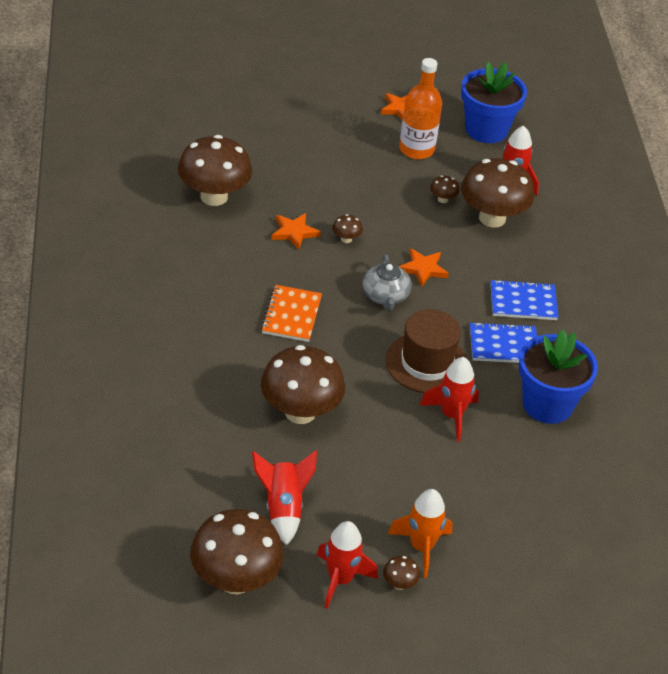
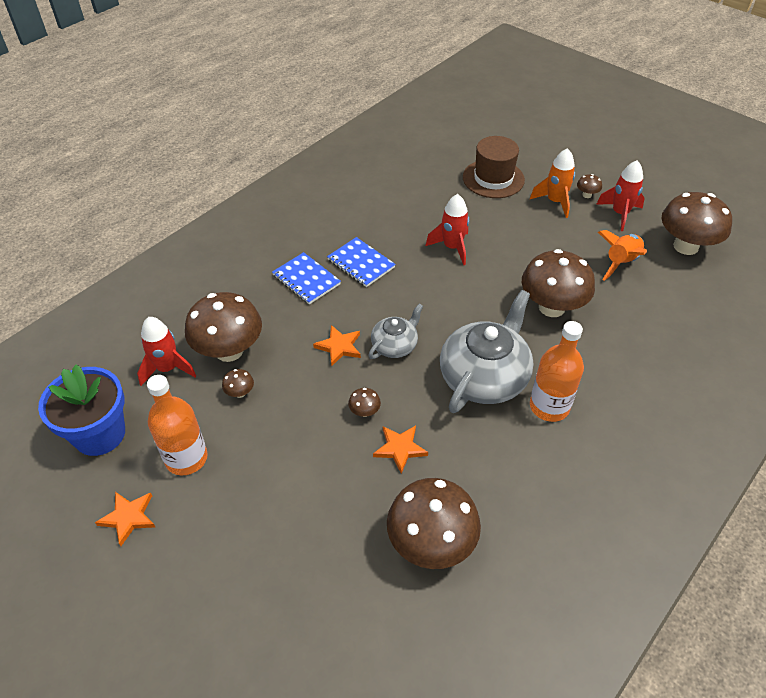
camera: 130 degrees left, 5 degrees up
(220, 323) = (549, 406): none -> orange bottle
(283, 508) = (620, 263): red rocket -> orange rocket
(291, 315) = (484, 377): orange notebook -> grey teapot
(426, 363) = (427, 284): brown hat -> brown hat (493, 178)
(547, 404) = (385, 219): blue flower pot -> none

